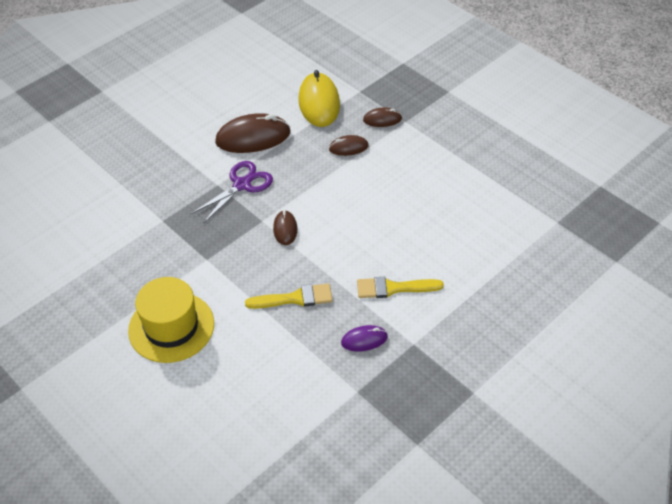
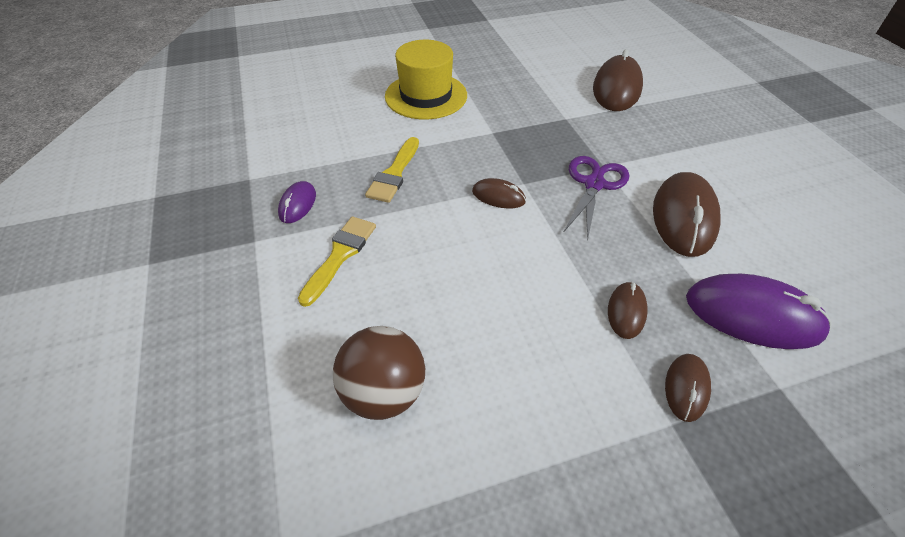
camera: 115 degrees right, 0 degrees up
(98, 200) = (616, 89): none -> brown mouse
(242, 185) = (594, 184): purple scissors -> purple scissors turned 135 degrees counterclockwise
(319, 103) = (752, 315): yellow mouse -> purple mouse
(466, 223) = (384, 392): none -> brown ball

